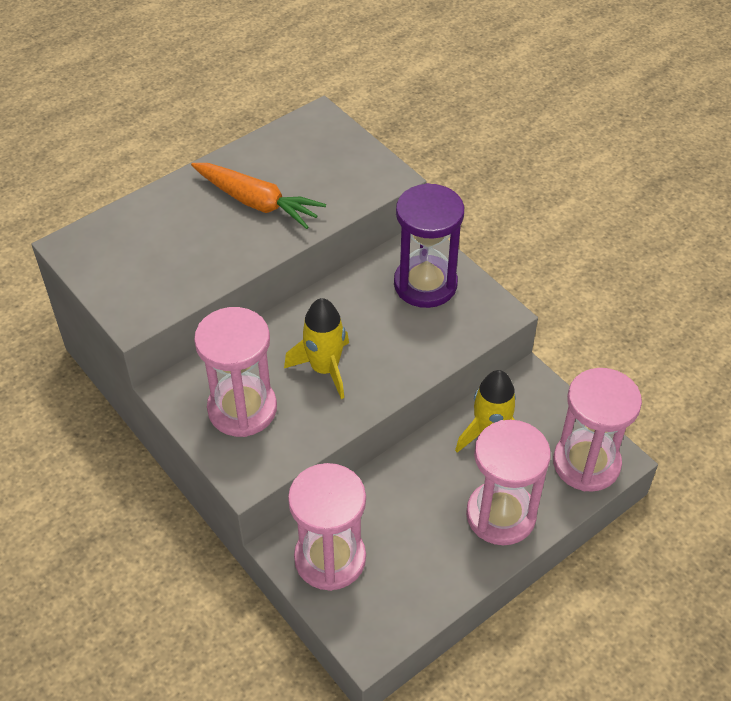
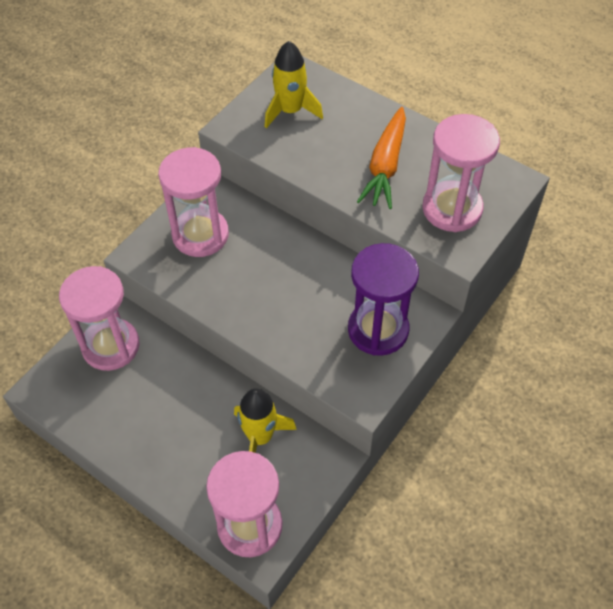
camera: 75 degrees right, 5 degrees up
(324, 369) = (256, 278): yellow rocket -> yellow rocket (290, 111)
(501, 515) = (176, 462): pink hourglass -> pink hourglass (452, 209)

